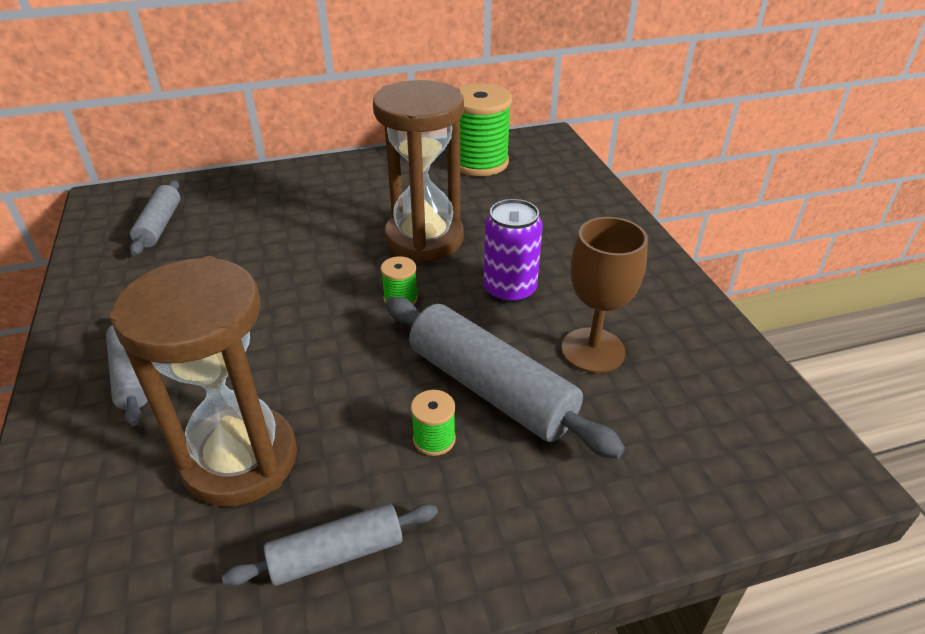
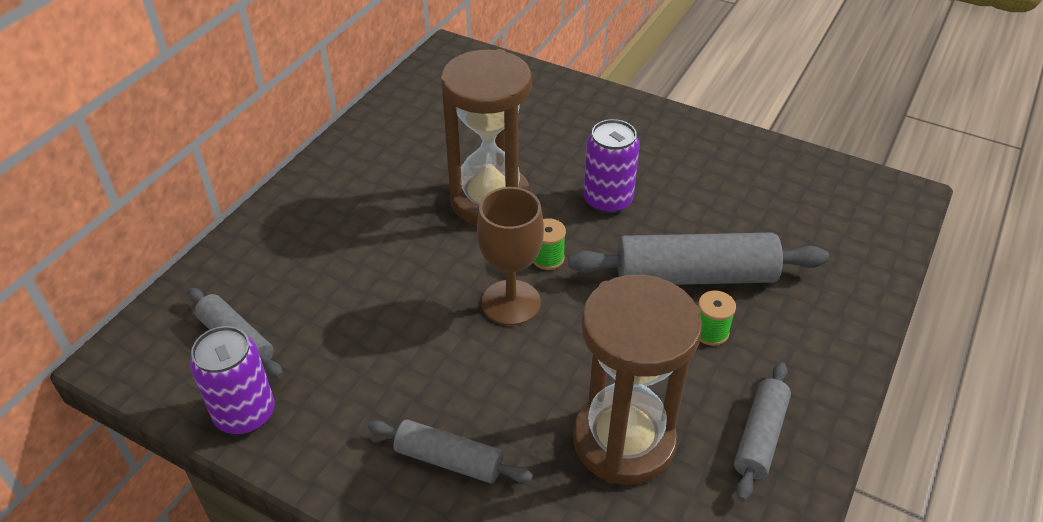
camera: 45 degrees left, 5 degrees up
(97, 265) = (245, 413): none -> purple can
(479, 162) = (429, 106): green spool -> none
(593, 350) = (713, 208): brown goblet -> brown goblet (511, 303)

